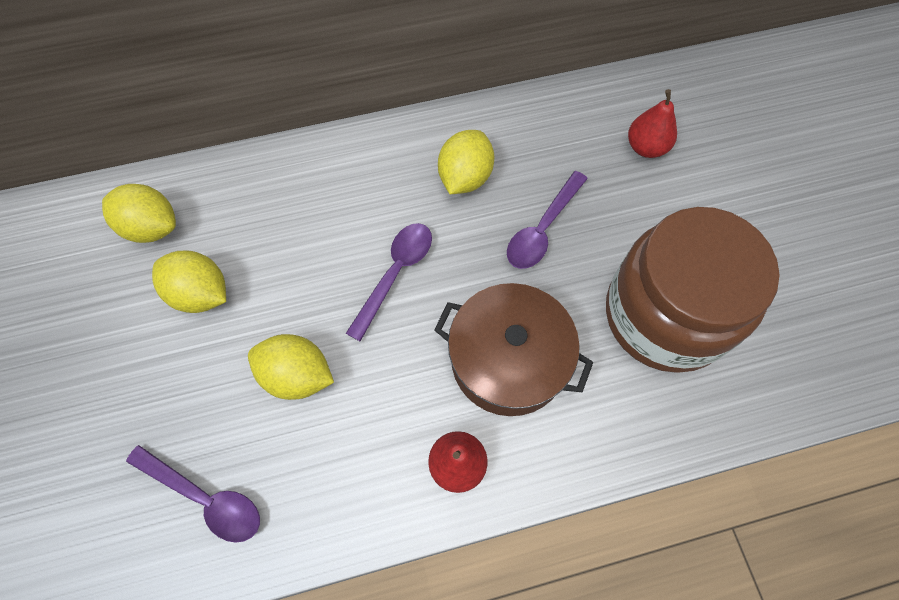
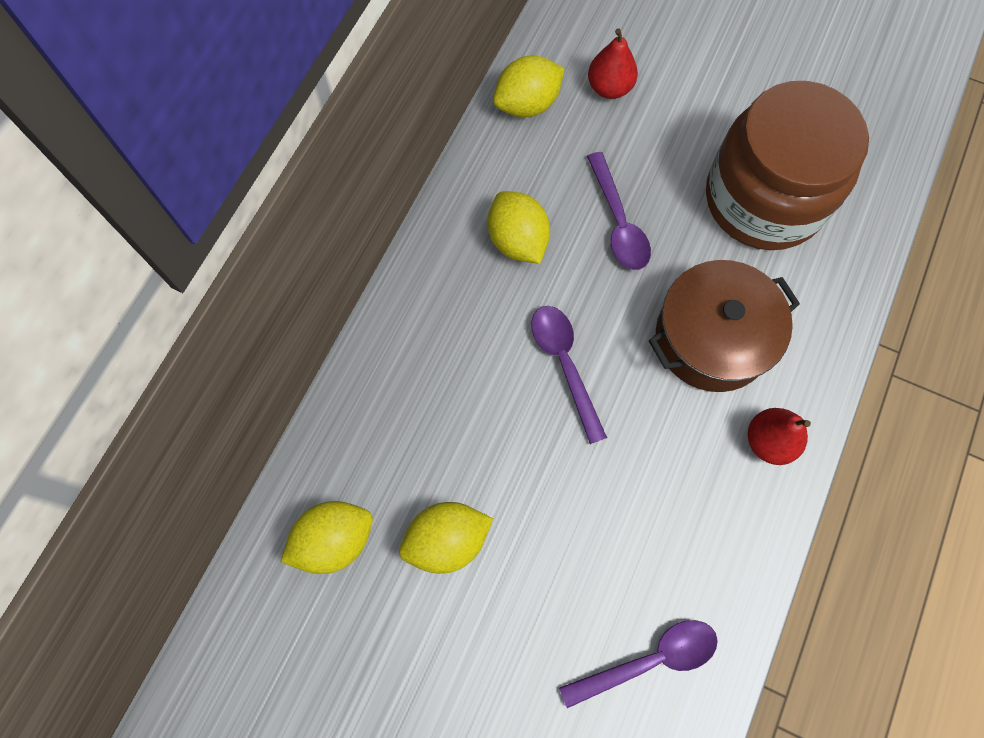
camera: 50 degrees left, 5 degrees up
(297, 375) = (596, 511): yellow lemon -> yellow lemon (527, 104)

